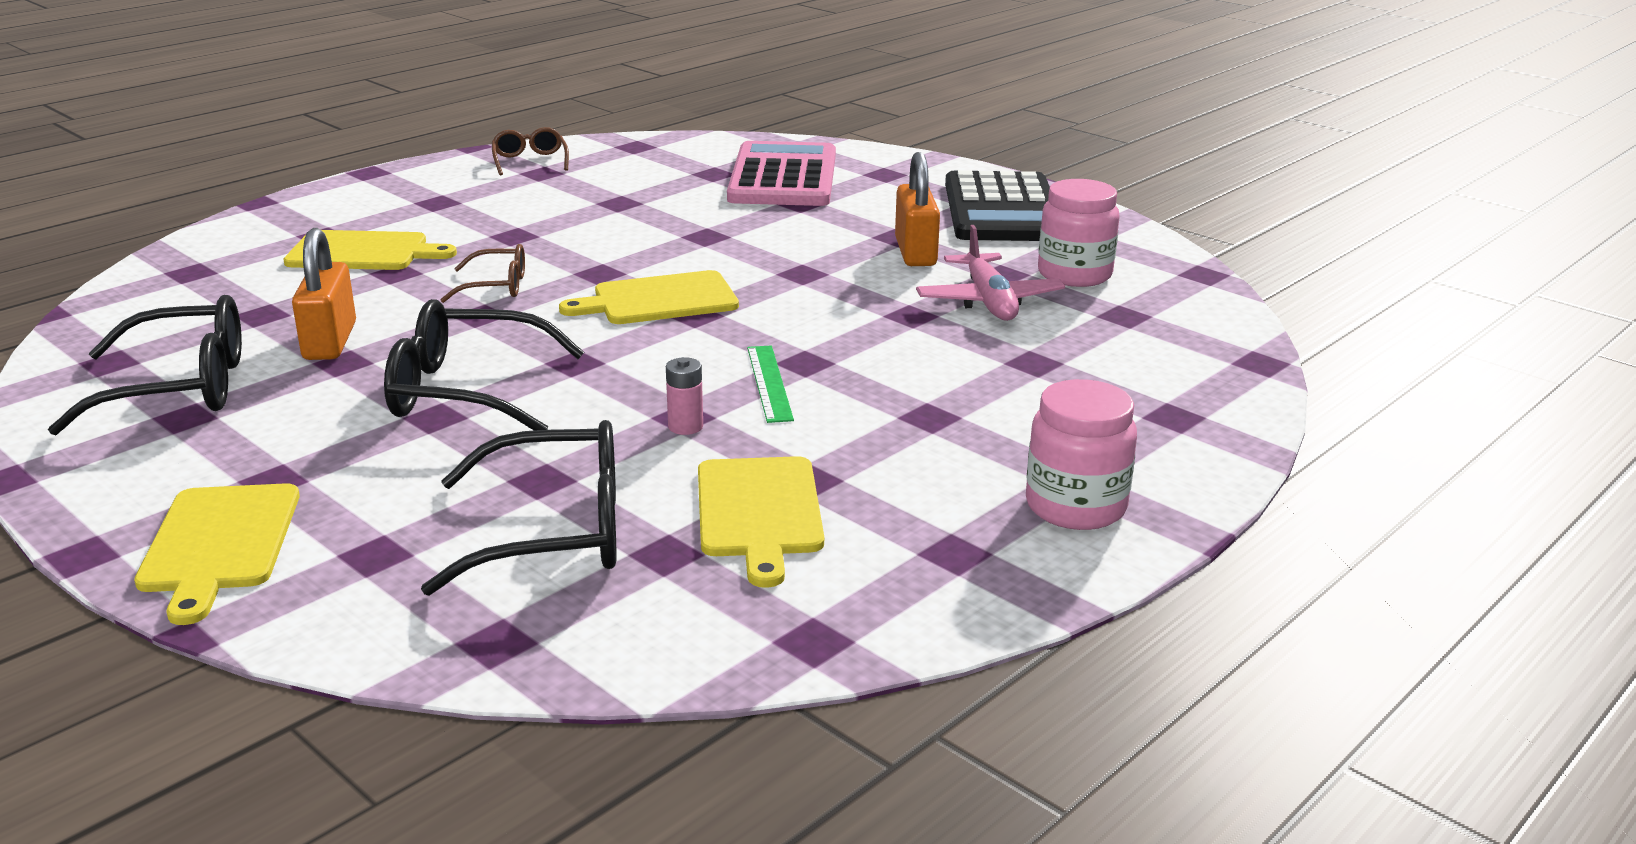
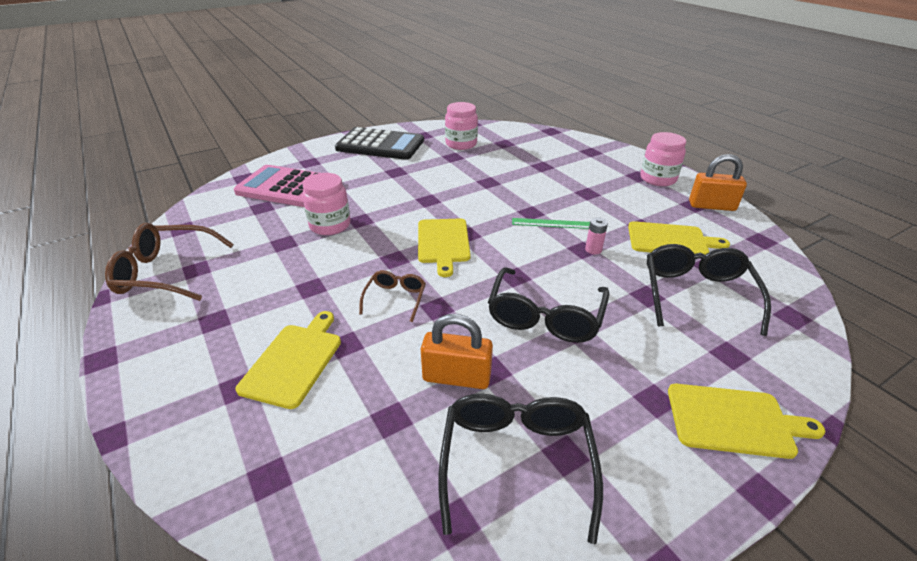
camera: 75 degrees left, 10 degrees up
(530, 161) = (166, 272): brown glasses -> brown glasses, size x1.82
(679, 220) = (330, 225): none -> pink jar
(915, 252) = (418, 170): orange padlock -> orange padlock (712, 206)
(989, 301) = (481, 164): pink plane -> none

